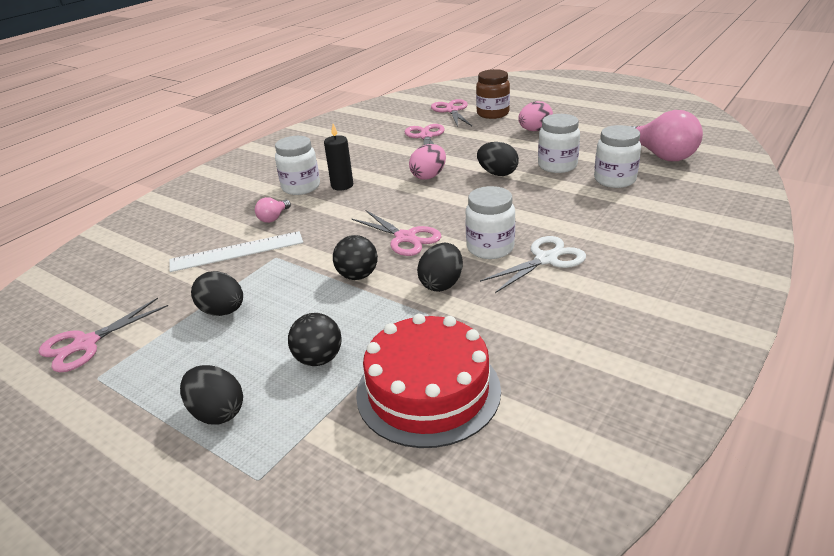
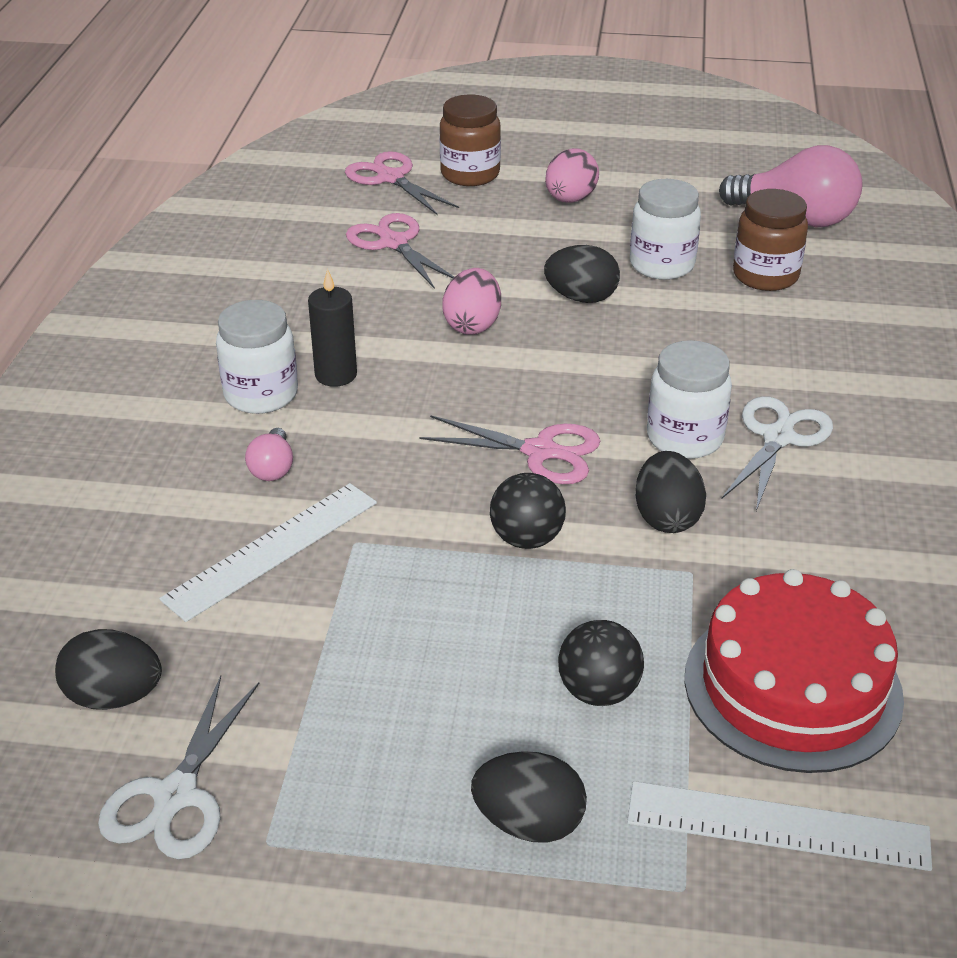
camera: 30 degrees left, 5 degrees up
(85, 344) = (175, 796): pink scissors -> white scissors
(223, 311) = (364, 663): black egg -> black egg (114, 696)
(343, 465) = (777, 826): none -> white ruler
(614, 180) = (765, 276): white jar -> brown jar

